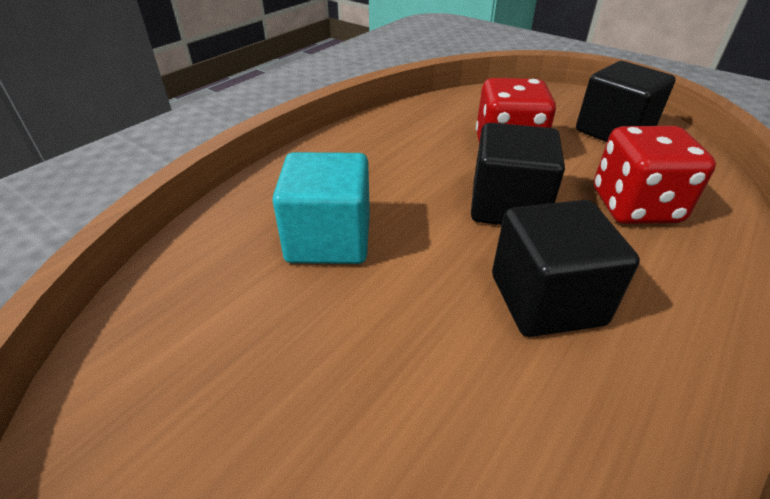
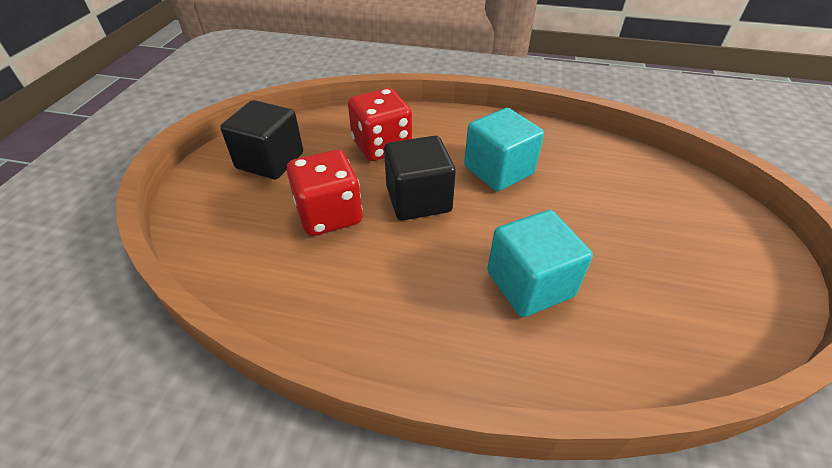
camera: 115 degrees left, 5 degrees up
(546, 299) = (498, 170): black cube -> turquoise cube

